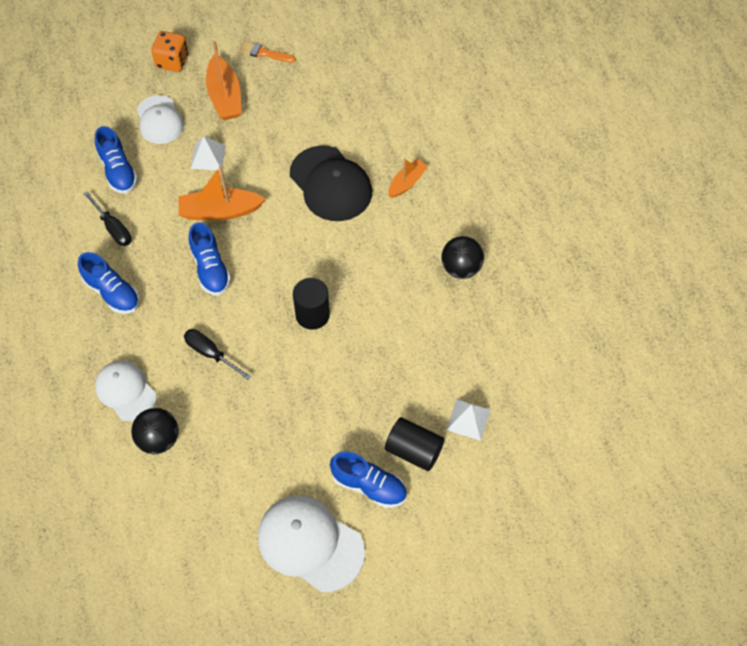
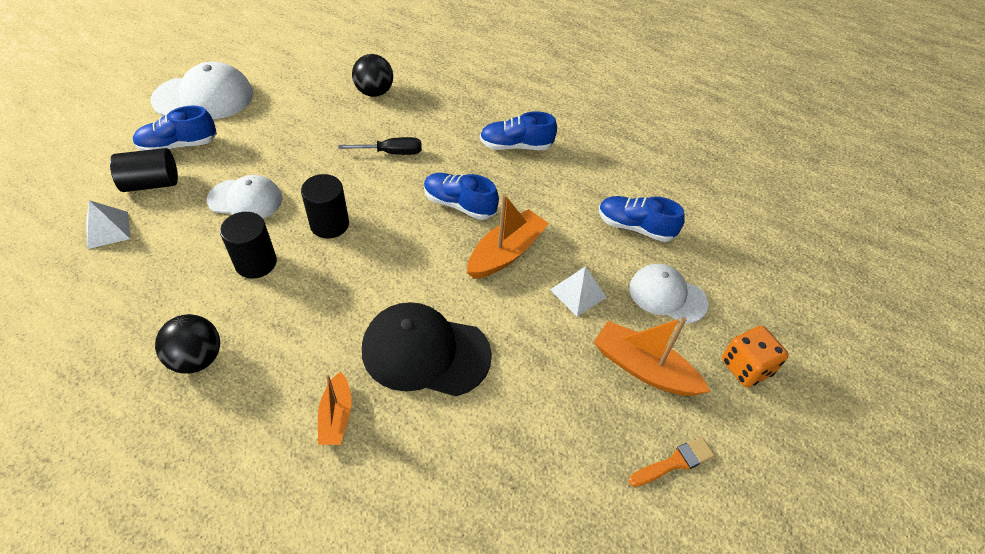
camera: 135 degrees right, 10 degrees down
(113, 228) = (576, 185): black screwdriver -> none
(126, 391) = (429, 102): white cap -> white cap (245, 199)
(384, 316) = (256, 263): none -> black cylinder

